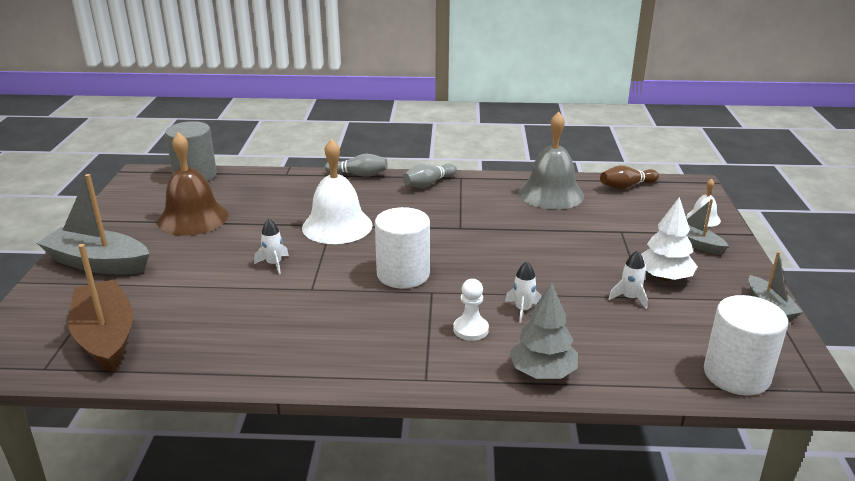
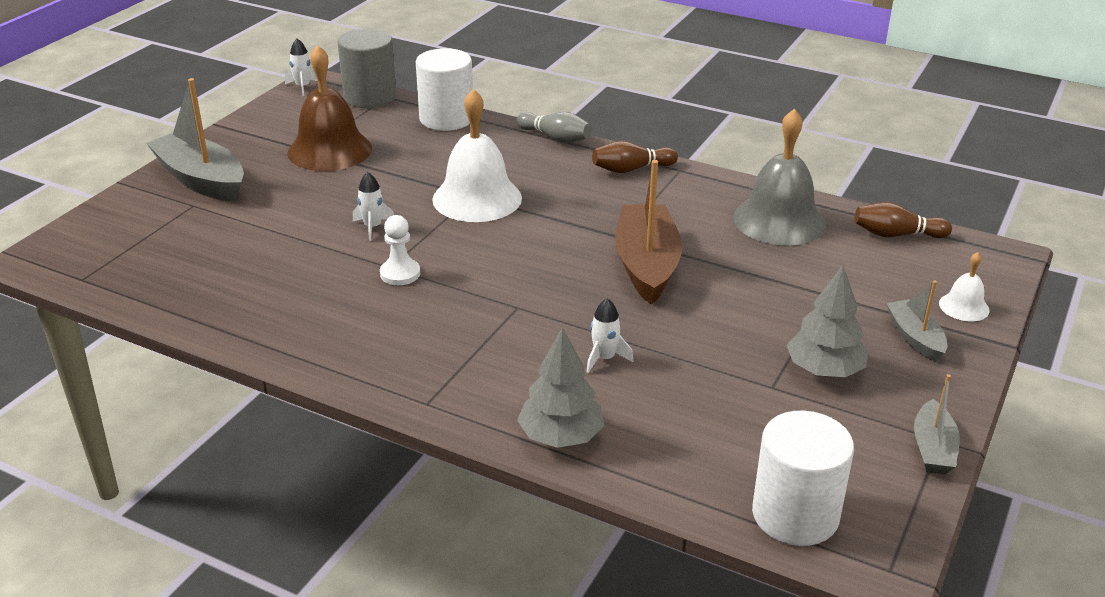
camera: 25 degrees right, 5 degrees up
(106, 337) = (155, 263): brown boat -> brown boat (646, 265)
(403, 274) = (503, 277): white cylinder -> white cylinder (446, 119)
(428, 184) = (631, 169): grey bowling pin -> brown bowling pin
(470, 329) = (523, 363): white pawn -> white pawn (400, 274)
(629, 298) = (751, 383): white rocket -> white rocket (303, 87)
(664, 277) = (824, 370): white tree -> grey tree

